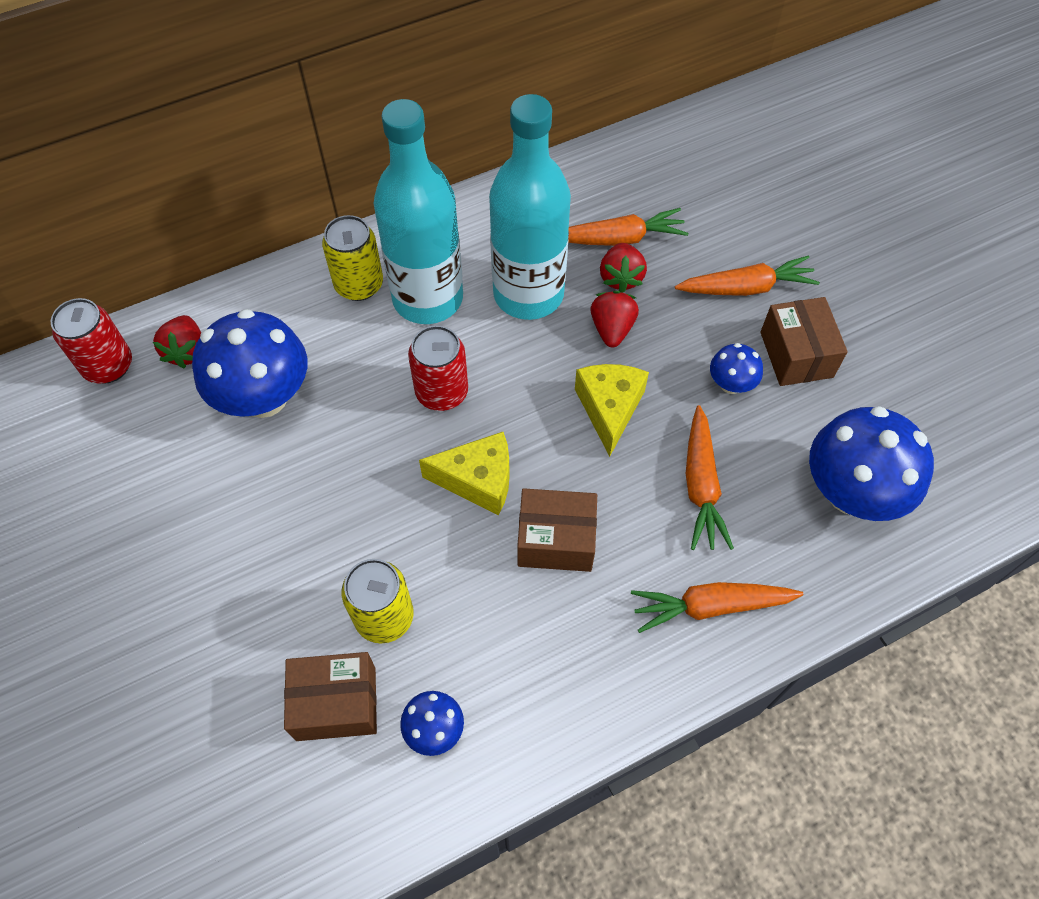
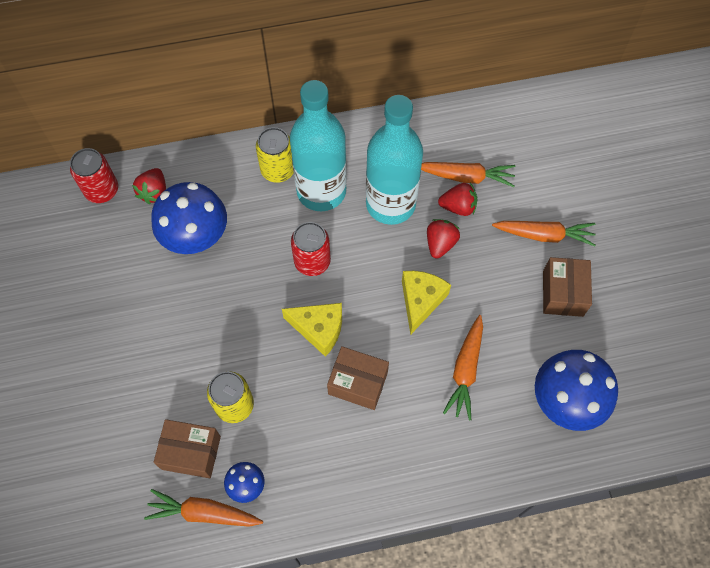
camera: 15 degrees right, 5 degrees up
(620, 278) = (458, 207): red strawberry -> red strawberry turned 105 degrees counterclockwise
(711, 606) = (445, 454): orange carrot -> orange carrot (204, 513)
(731, 384) = (509, 304): blue mushroom -> none

